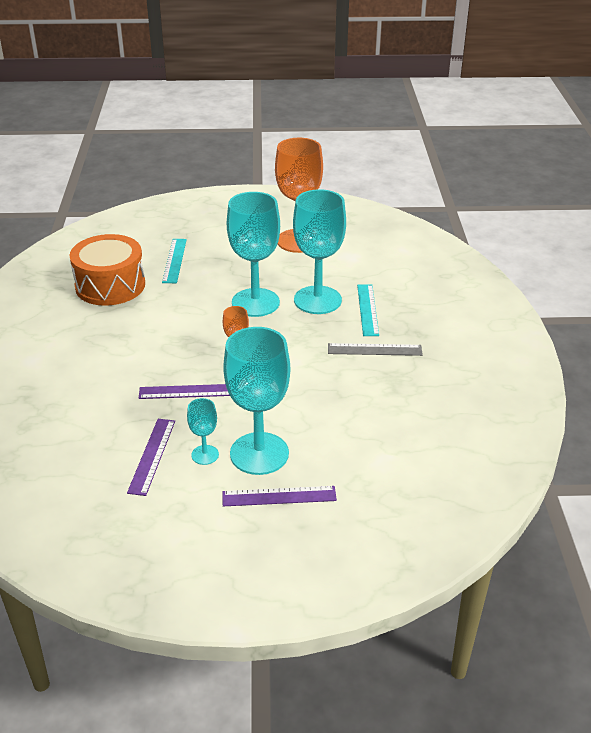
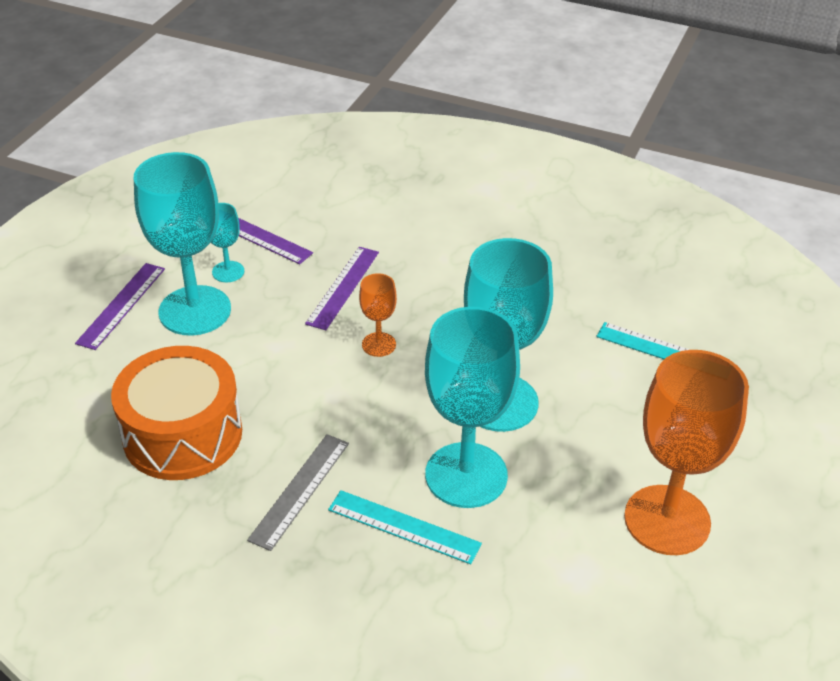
camera: 115 degrees right, 5 degrees up
(110, 285) = (621, 275): orange drum -> orange drum (182, 434)

